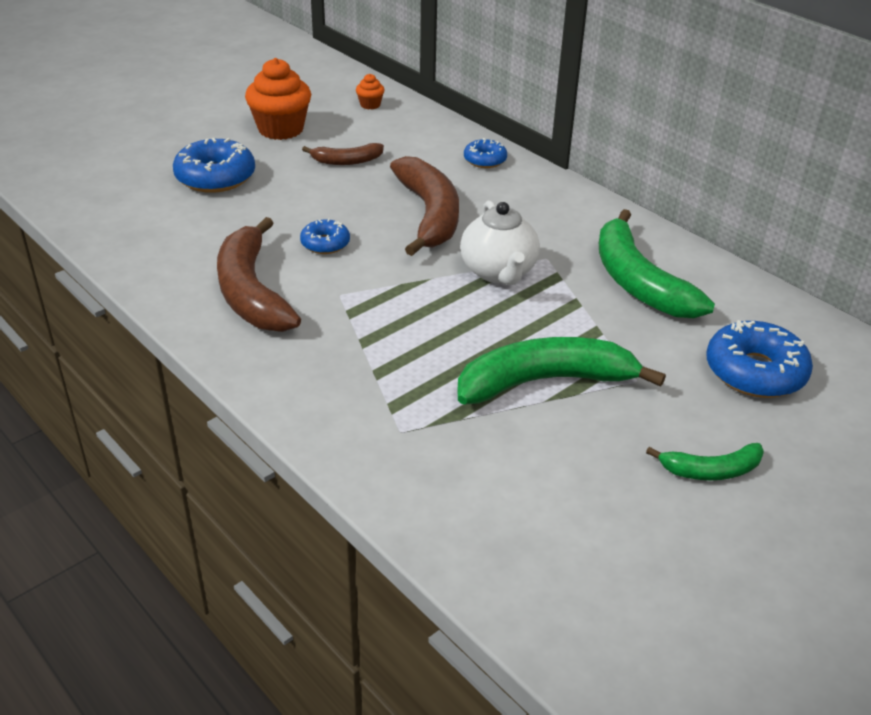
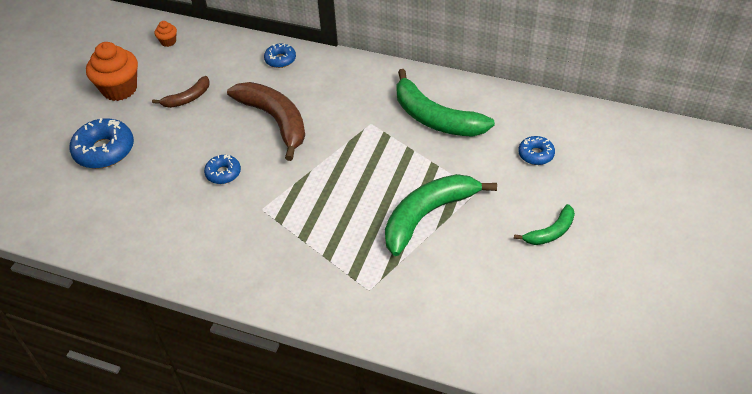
camera: 25 degrees left, 10 degrees up
(251, 292) = (203, 233): brown banana -> none
(498, 272) = (349, 147): white teapot -> none
(755, 372) = (536, 154): blue donut -> blue donut, size x0.56

